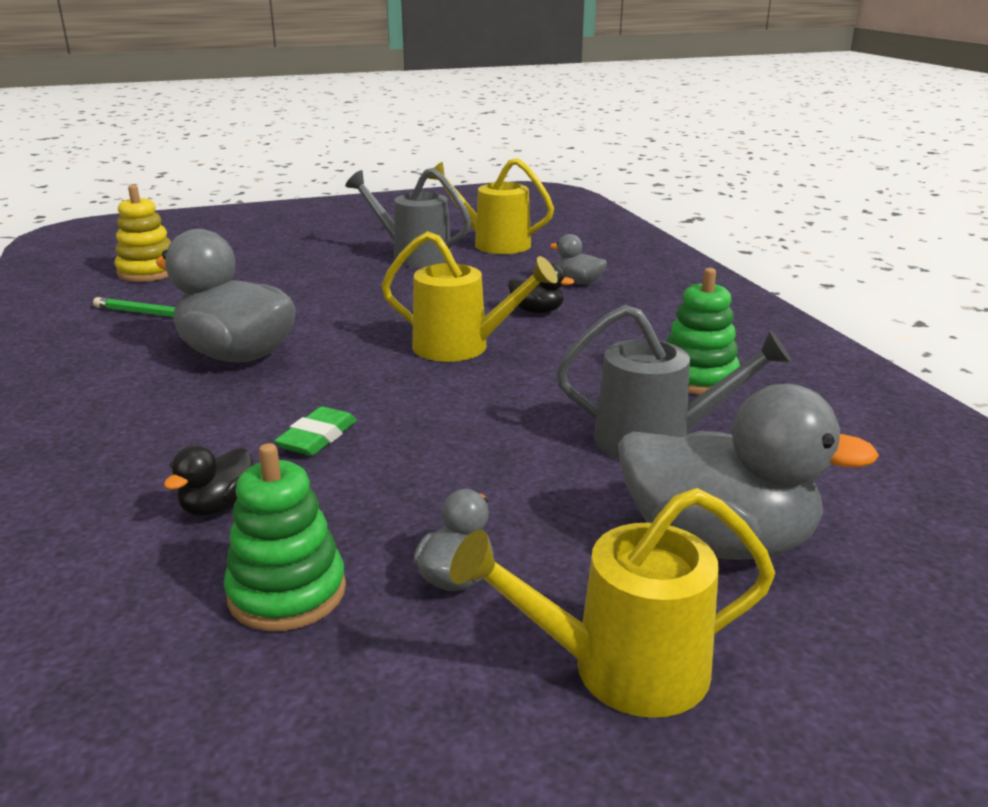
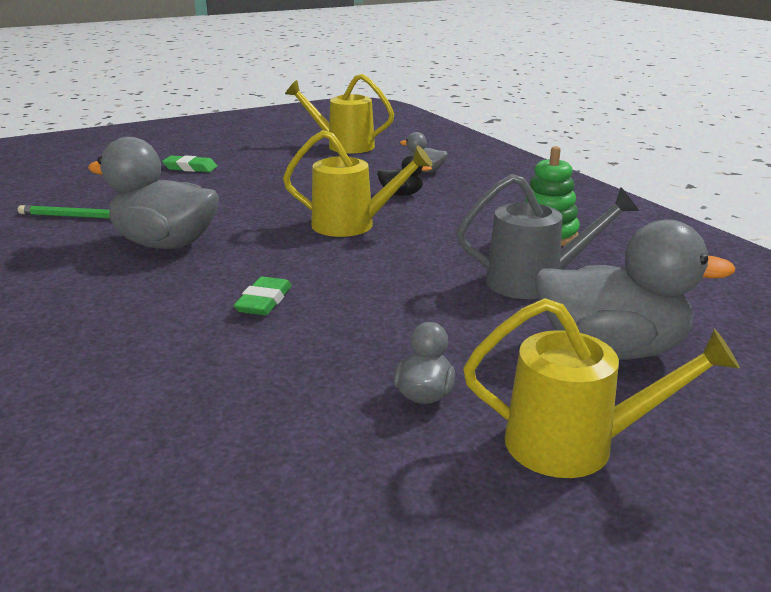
camera: 10 degrees left, 0 degrees up
(148, 272) = (55, 183): yellow stacking toy -> none
(218, 507) = (204, 361): black duck -> none
(287, 592) = (292, 419): green stacking toy -> none
(304, 262) = (190, 168): none -> green eraser
(413, 256) = (281, 158): grey watering can -> none
(619, 669) = (576, 445): yellow watering can -> yellow watering can turned 150 degrees counterclockwise

